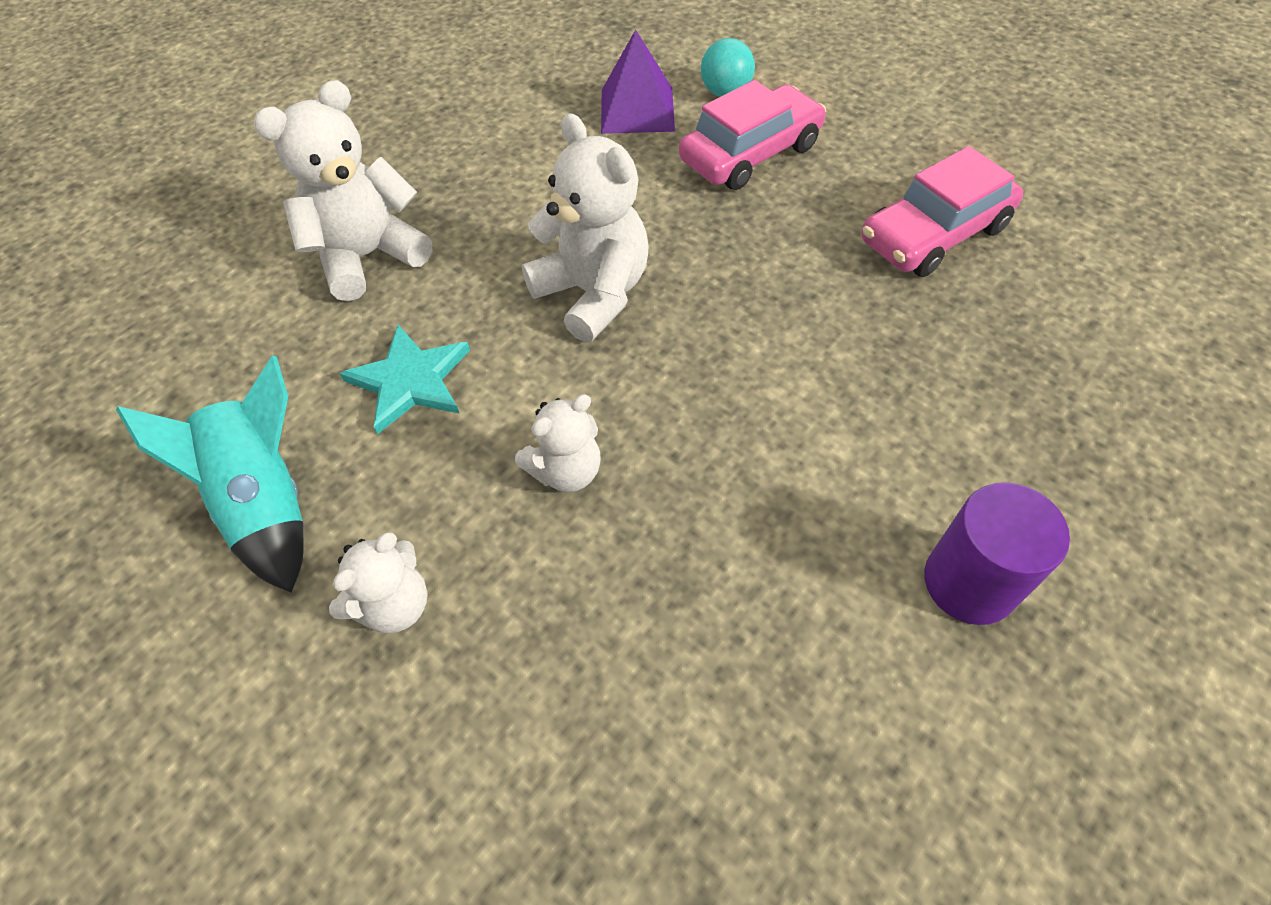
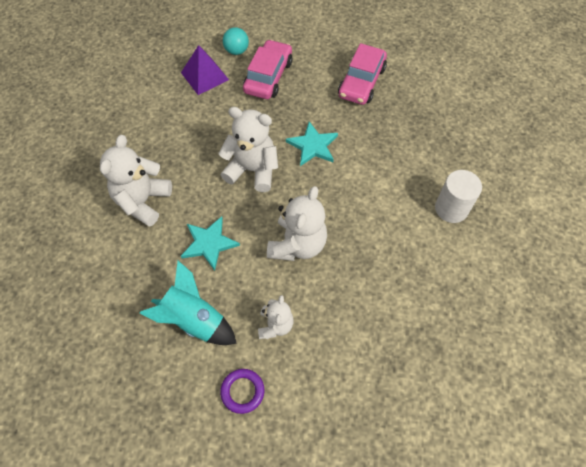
camera: 35 degrees left, 5 degrees up
(223, 699) = (242, 391): none -> purple ring
(566, 471) = (297, 244): white teddy bear -> white teddy bear, size x1.71
(743, 304) = (313, 146): none -> turquoise star
(969, 582) = (451, 208): purple cylinder -> white cylinder

